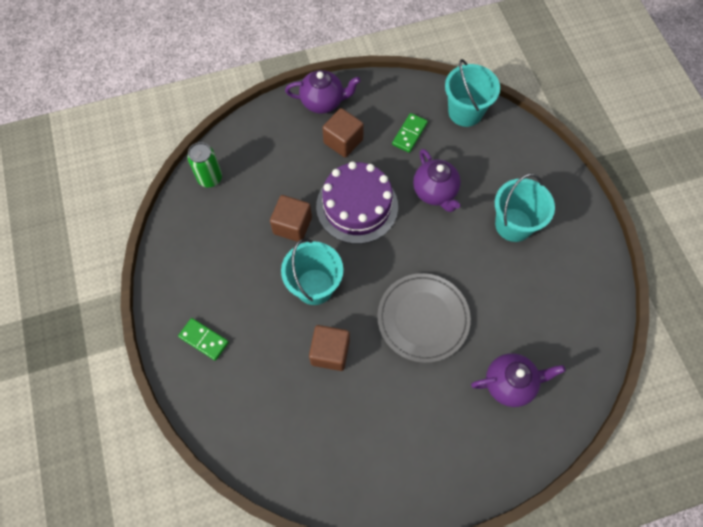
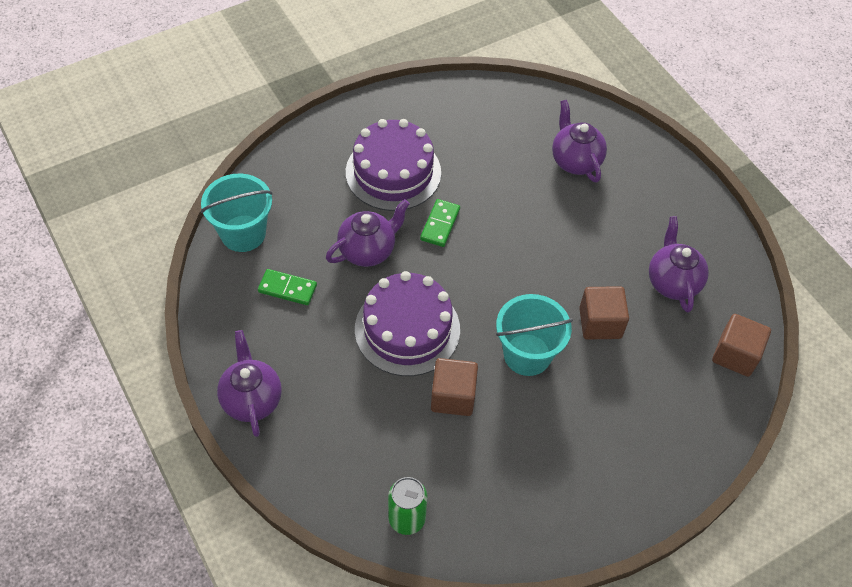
camera: 105 degrees left, 10 degrees down
(204, 339) = (633, 461): green domino -> green domino (440, 224)
(343, 141) = (313, 362): brown cube -> brown cube (735, 355)
(357, 430) = (672, 282): none -> purple teapot
(423, 318) = (531, 241): grey plate -> none
(513, 225) = (393, 172): turquoise bucket -> purple cake

